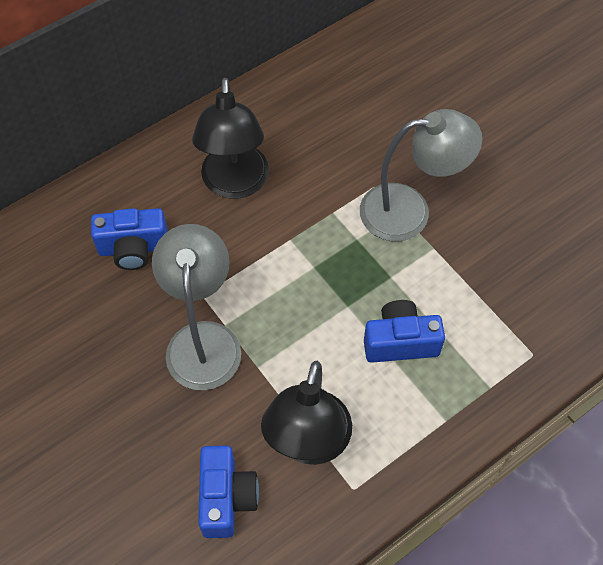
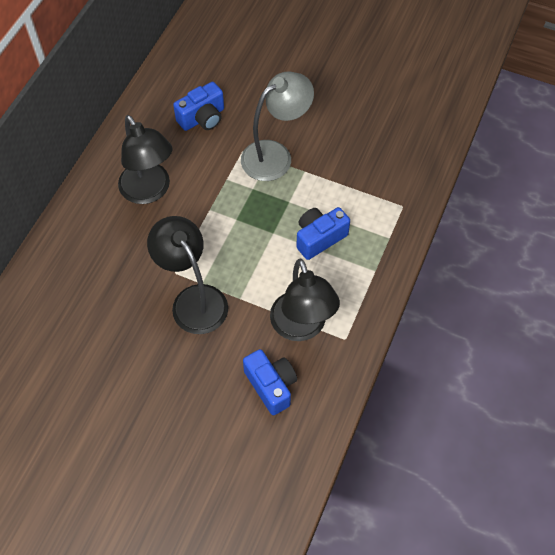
camera: 30 degrees left, 0 degrees up
(133, 248) = (107, 266): blue camera -> blue camera (202, 118)
(203, 340) = (193, 299): grey lamp -> black lamp

